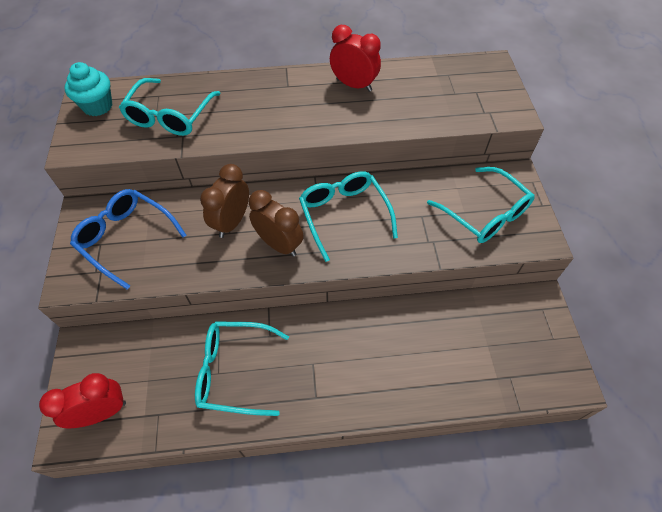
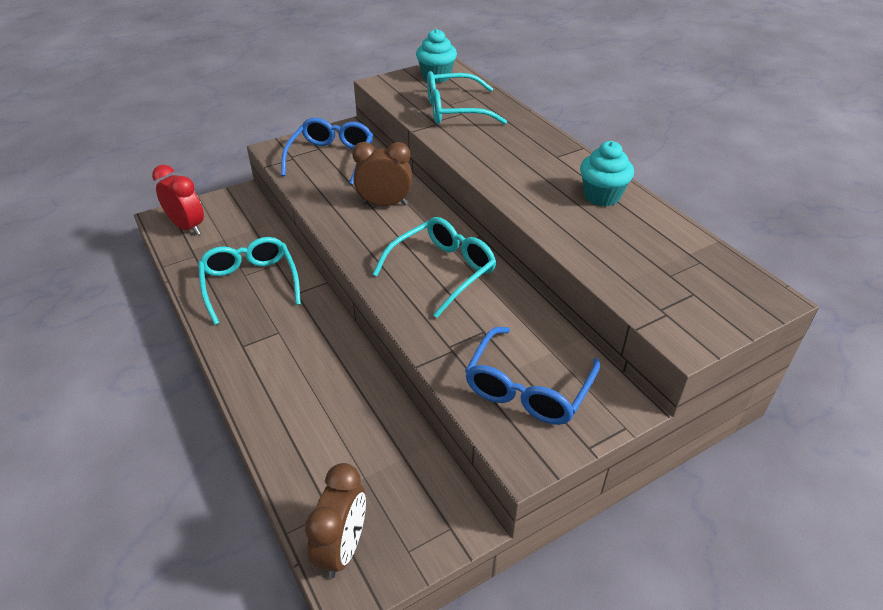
camera: 65 degrees right, 15 degrees down
(279, 244) = (376, 240): brown clock -> brown clock (342, 548)
(354, 85) = (601, 196): red clock -> turquoise cupcake
(485, 214) = (528, 388): turquoise glasses -> blue glasses

